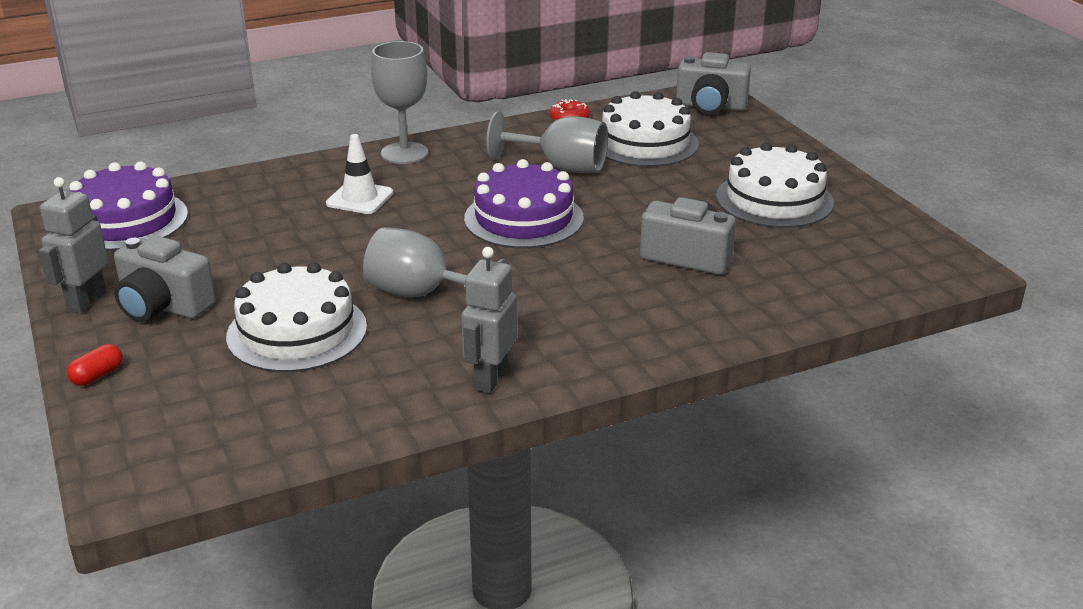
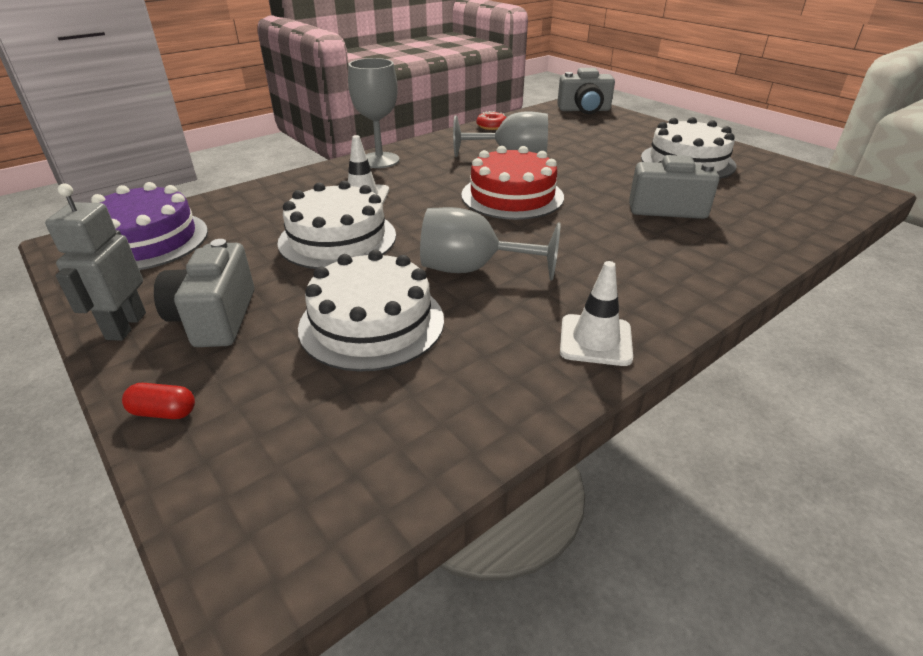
camera: 15 degrees left, 5 degrees up
(97, 376) = (164, 412): red capsule -> red capsule turned 75 degrees clockwise
(163, 306) = (215, 318): grey camera -> grey camera turned 75 degrees clockwise
(490, 379) = (595, 340): grey robot -> white traffic cone
(524, 218) = (512, 196): purple cake -> red cake
(645, 143) = (560, 135): white cake -> white cake (337, 239)

